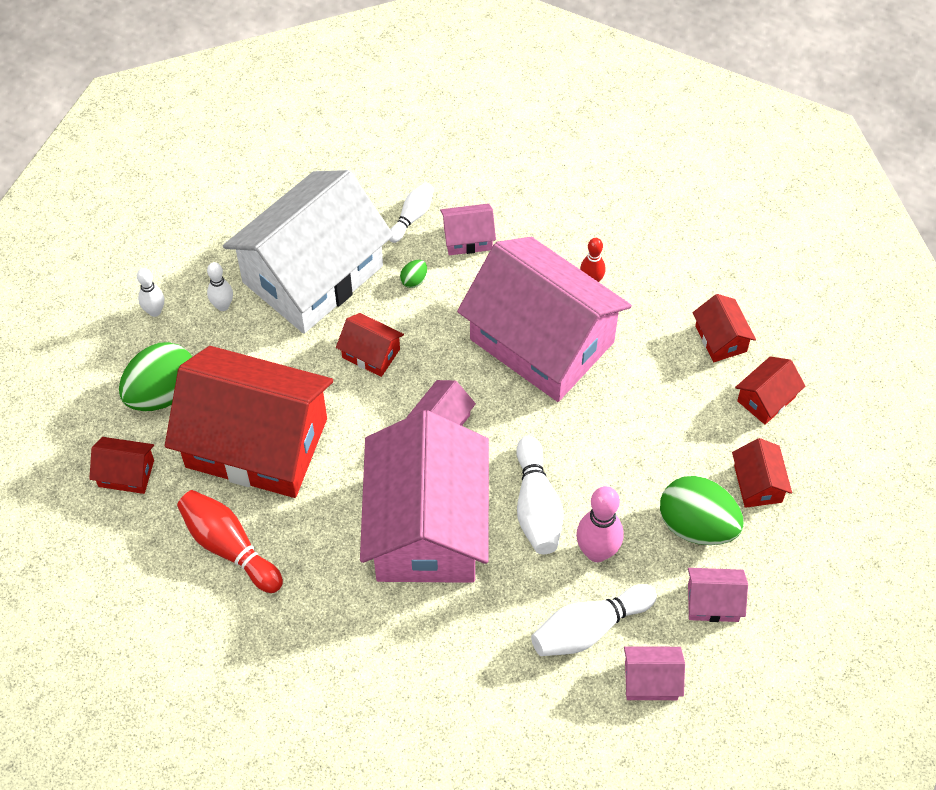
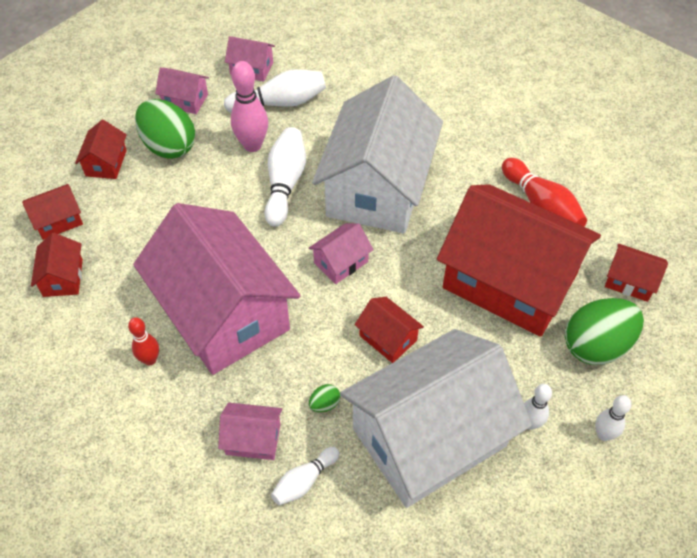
camera: 165 degrees left, 5 degrees down
(426, 527) = (377, 188): pink house -> white house

